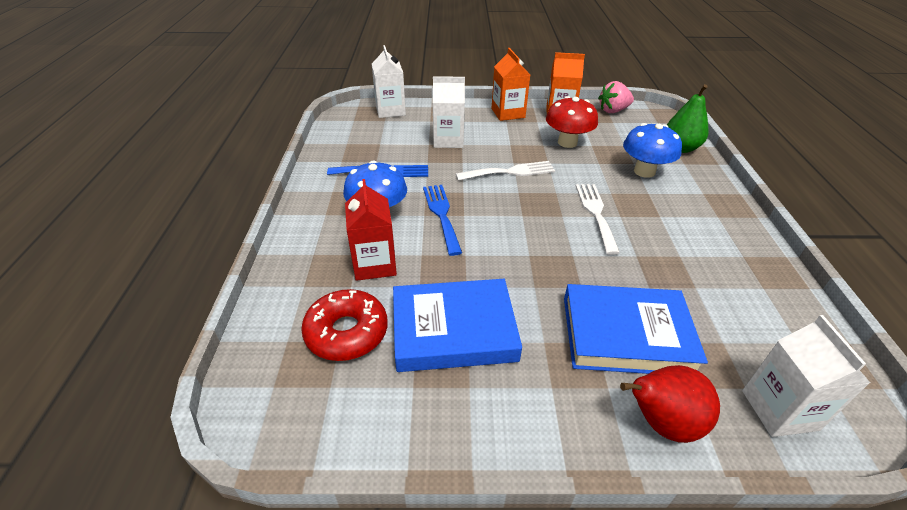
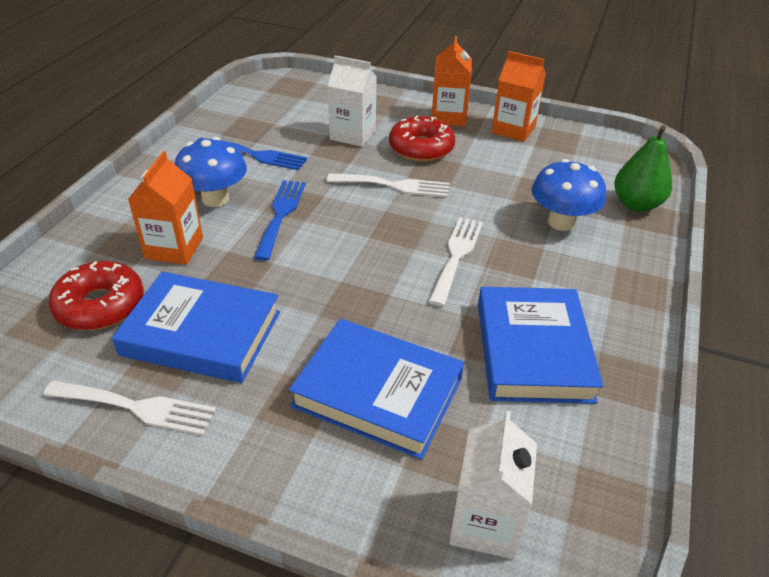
camera: 20 degrees right, 0 degrees up
(374, 264) = (174, 248): red carton -> orange carton
(390, 110) = (314, 88): white carton -> none
(449, 413) = (137, 407): none -> white fork
(507, 140) = (421, 148): none -> red donut
(567, 142) = (492, 166): red mushroom -> none
(613, 111) = (587, 140): pink strawberry -> none
(661, 422) = (339, 488): red pear -> none
(702, 269) = (533, 350): none -> blue book

